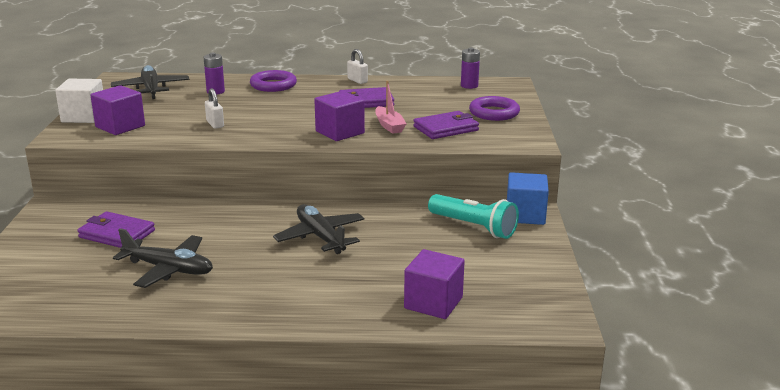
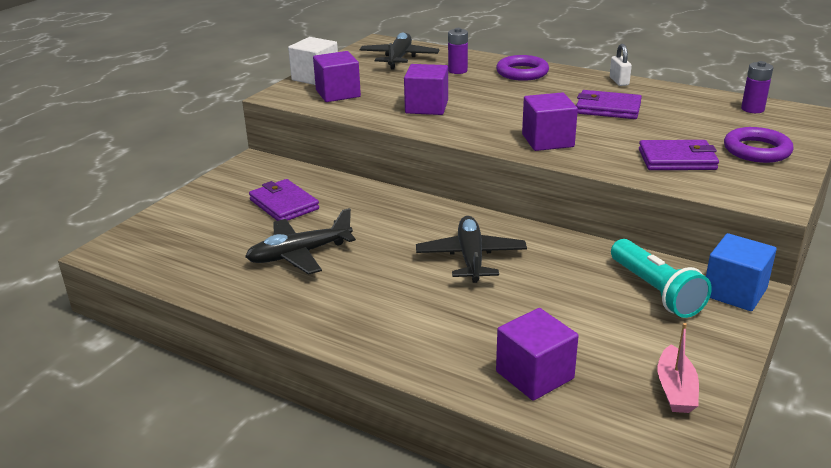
camera: 30 degrees right, 5 degrees up
(168, 269) = (299, 254): black plane -> black plane turned 105 degrees clockwise
(215, 124) = (426, 107): white padlock -> purple cube
(389, 126) = (611, 143): pink boat -> pink boat (675, 389)

